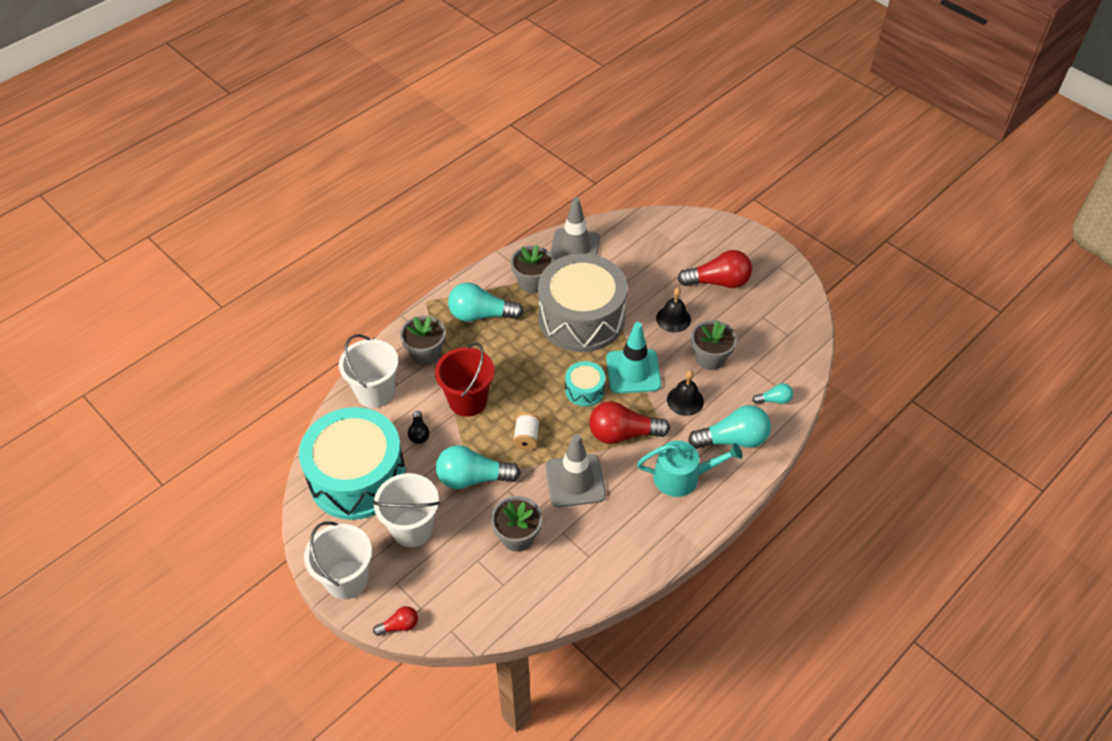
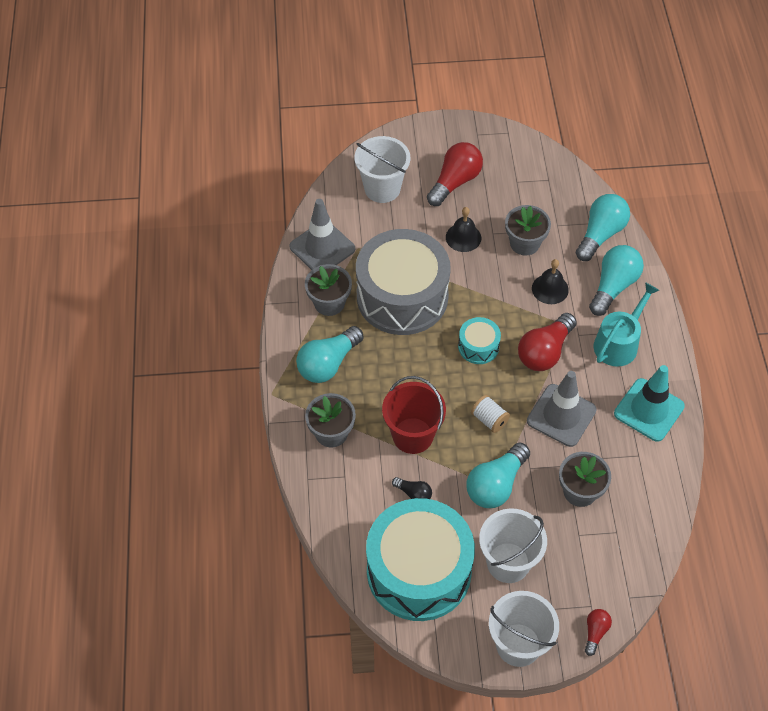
camera: 50 degrees left, 5 degrees up
(375, 392) = (338, 499): white bucket -> white bucket (382, 188)
(633, 371) = (490, 301): turquoise traffic cone -> turquoise traffic cone (649, 410)
(774, 400) = (600, 234): turquoise light bulb -> turquoise light bulb, size x1.97

